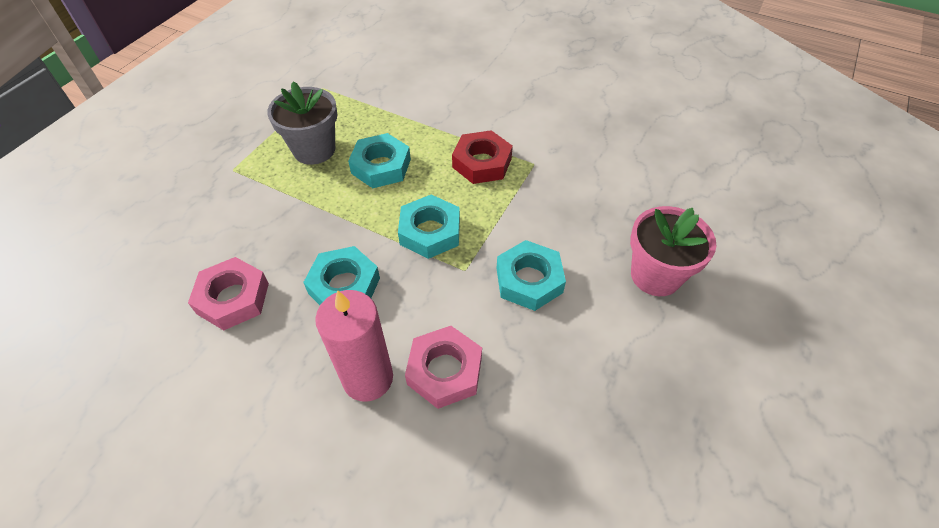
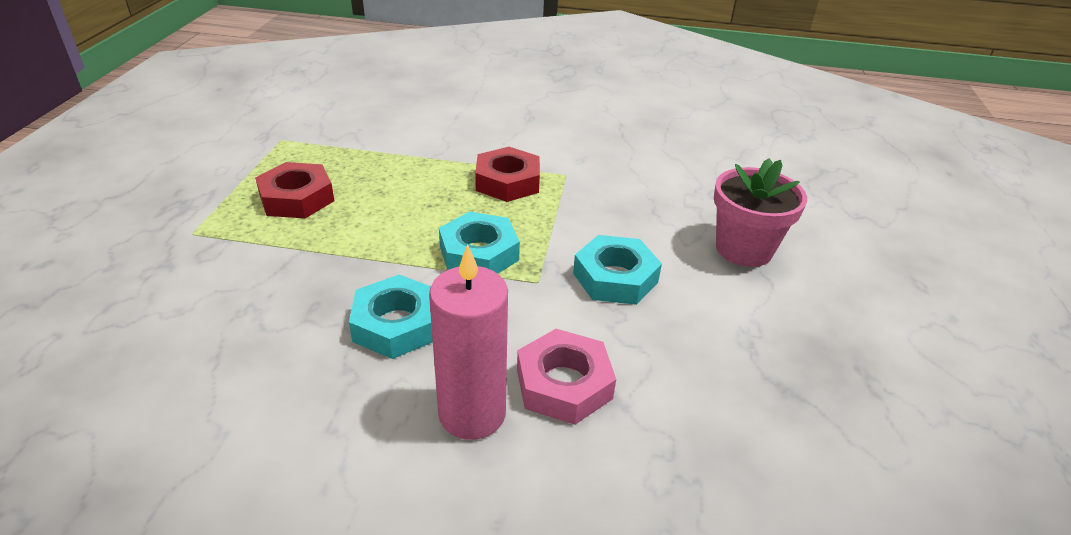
camera: 20 degrees left, 15 degrees down
(233, 298) = (248, 367): pink nut -> none
(314, 150) = (297, 198): grey flower pot -> red nut
(381, 166) = (389, 202): turquoise nut -> none

